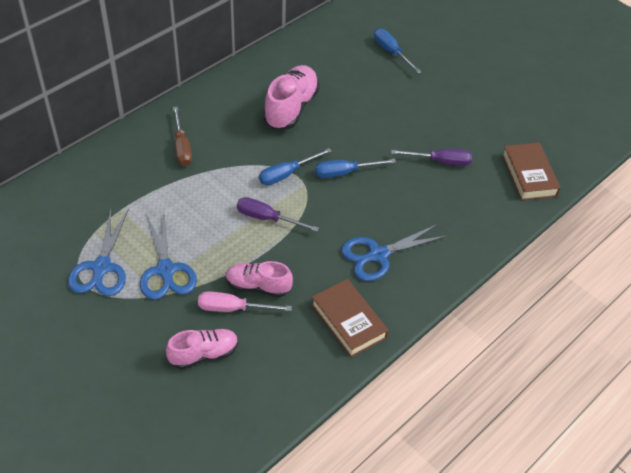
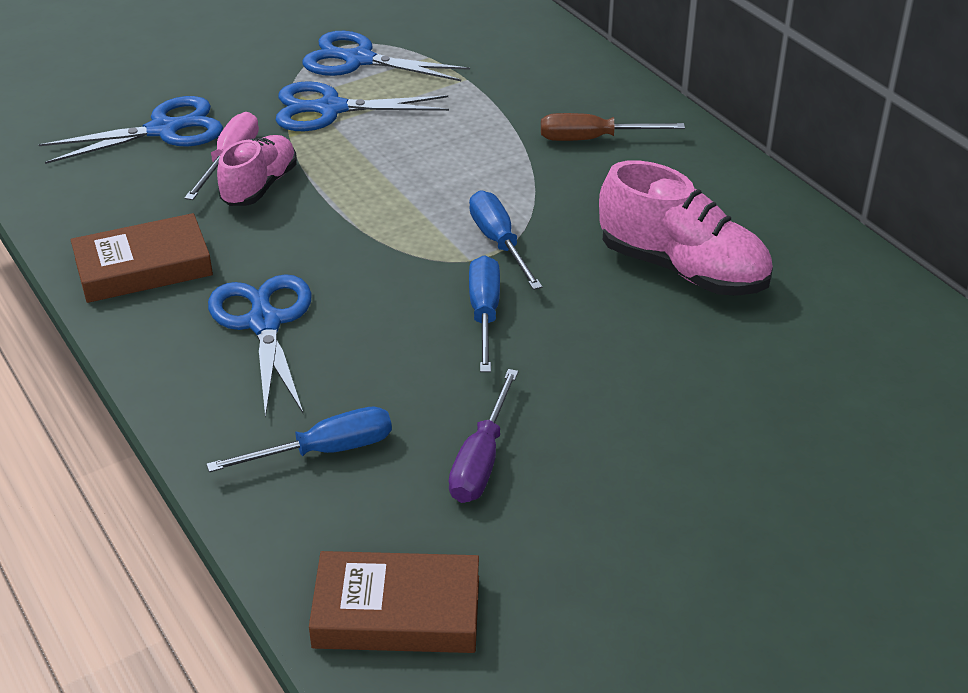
camera: 105 degrees right, 10 degrees down
(204, 354) = (164, 130): pink shoe -> blue scissors
(267, 218) = (399, 210): purple screwdriver -> none
(391, 52) = (878, 452): blue screwdriver -> blue screwdriver (325, 451)

